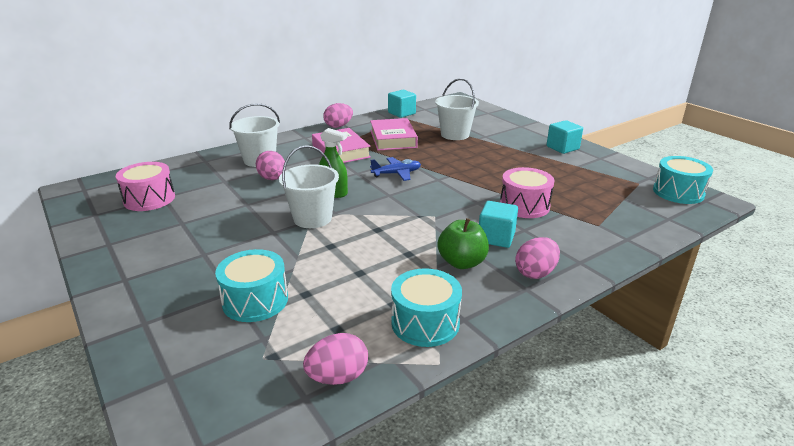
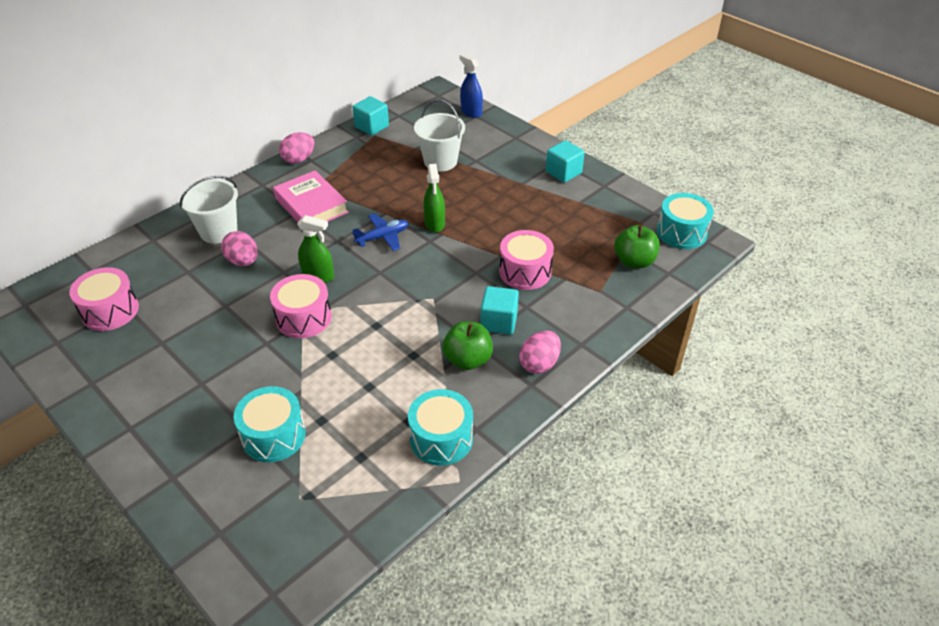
camera: 10 degrees left, 15 degrees up
(312, 218) = (304, 318): white bucket -> pink drum
(338, 377) = (372, 508): pink egg -> none
(393, 139) = (369, 177): pink book -> none
(444, 169) = (434, 224): none -> green spray bottle
(484, 110) = (471, 112): none -> blue spray bottle
(632, 208) = (634, 261): none -> green apple

